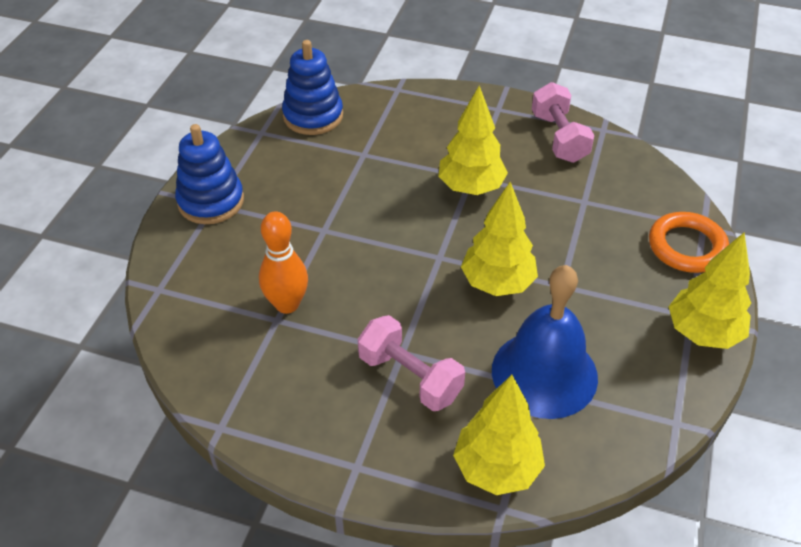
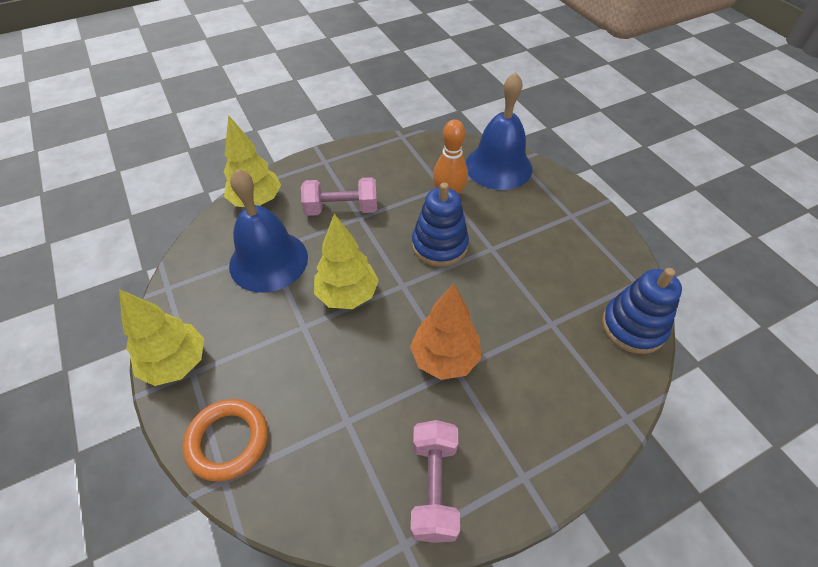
camera: 135 degrees right, 5 degrees up
(189, 297) = (498, 166): none -> blue bell
(211, 201) = (576, 215): blue stacking toy -> blue stacking toy (439, 245)
(471, 188) = (444, 358): yellow tree -> orange tree
(559, 138) = (434, 487): pink dumbbell -> pink dumbbell turned 60 degrees clockwise

